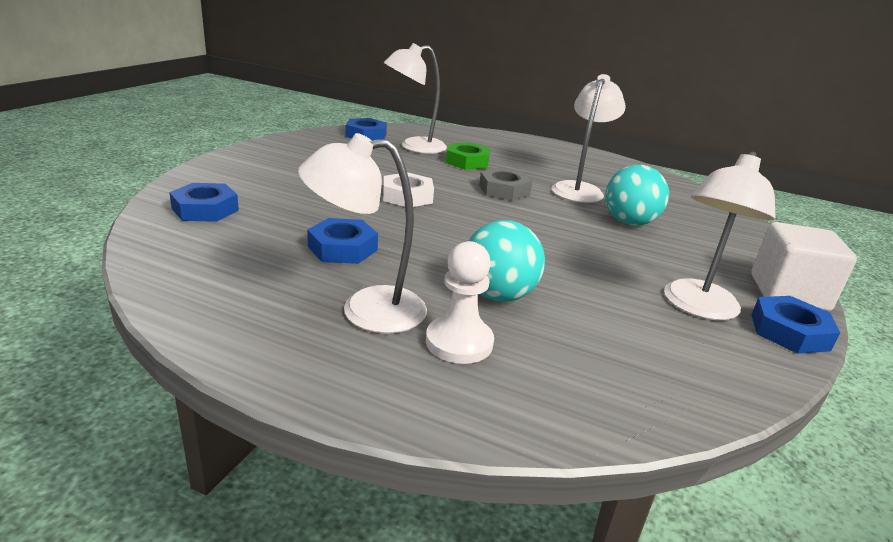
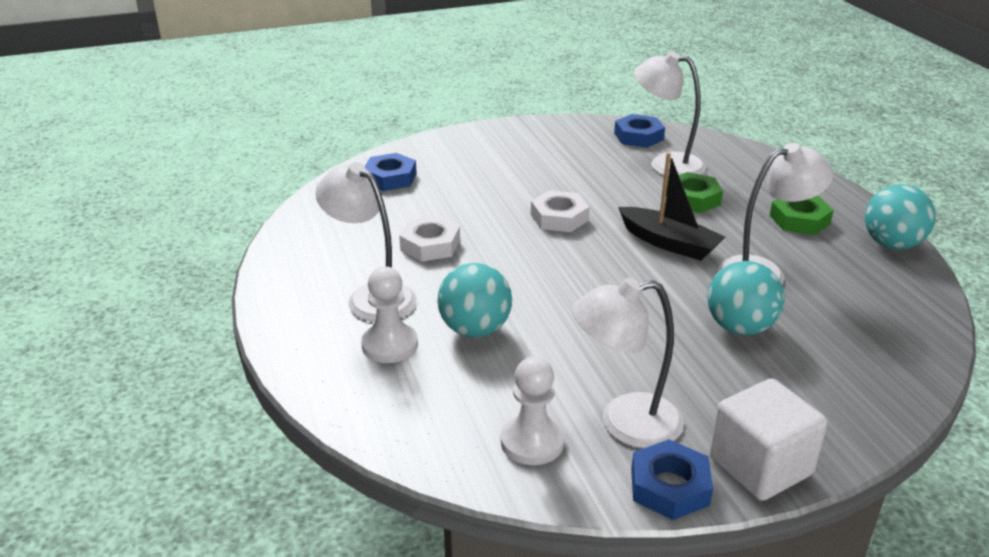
camera: 50 degrees right, 5 degrees up
(342, 248) = (430, 245): blue nut -> white nut
(504, 190) = (669, 243): grey nut -> black boat
(541, 157) = (799, 220): none -> green nut
(601, 157) = (891, 244): none -> turquoise ball
(686, 353) = (532, 442): none -> white pawn

